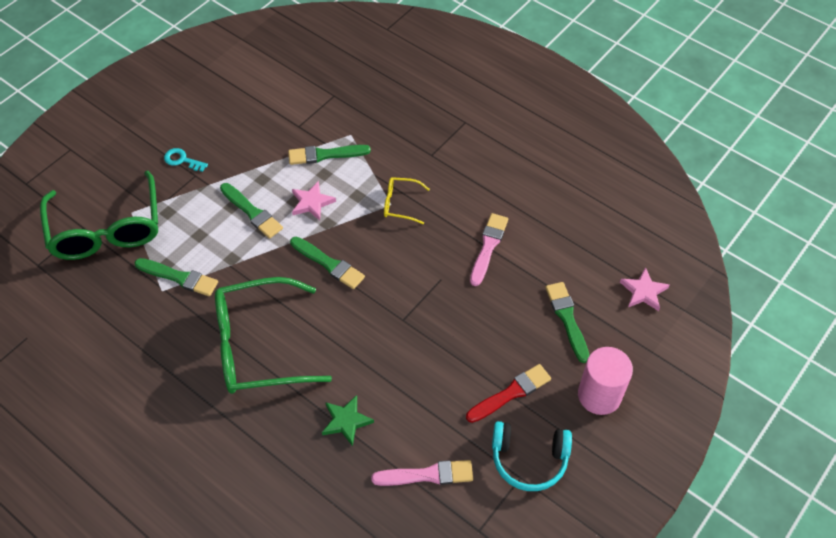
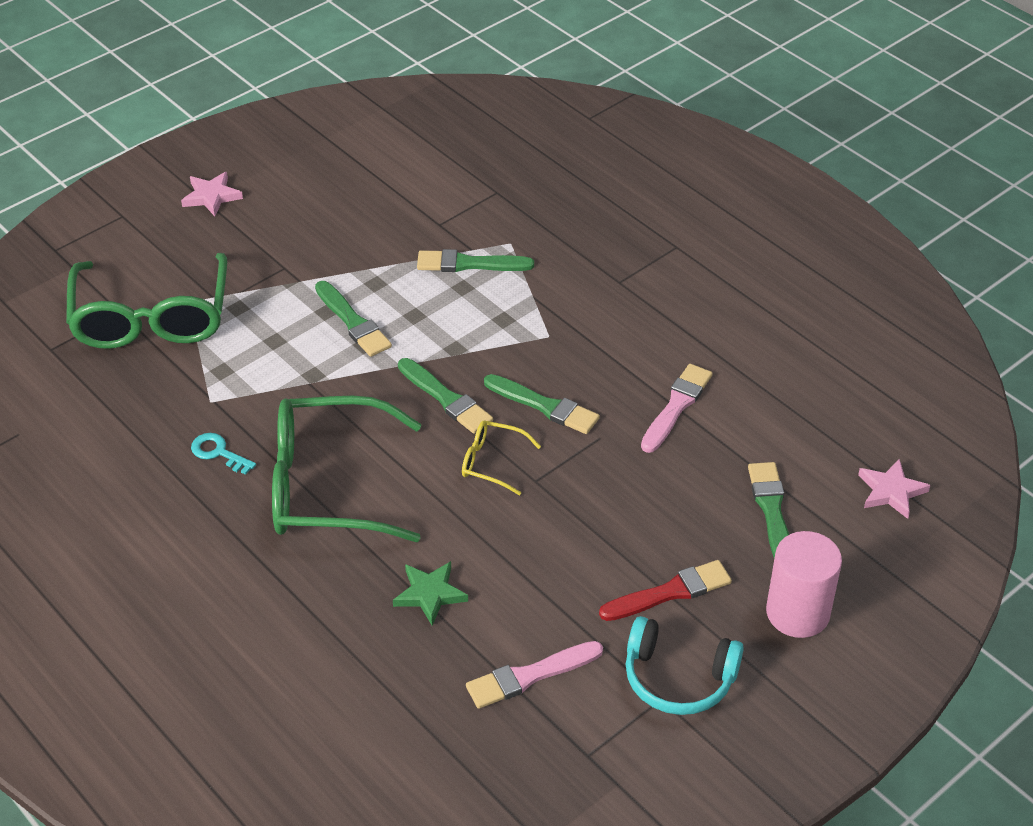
camera: 10 degrees right, 10 degrees down
(179, 277) = (237, 389): green brush -> green brush (544, 406)
(182, 160) = (270, 247): turquoise key -> turquoise key (218, 452)
(312, 203) = (438, 320): pink star -> pink star (211, 196)
(400, 204) = (562, 337): yellow glasses -> yellow glasses (492, 462)
(427, 475) = (529, 676): pink brush -> pink brush turned 150 degrees clockwise

